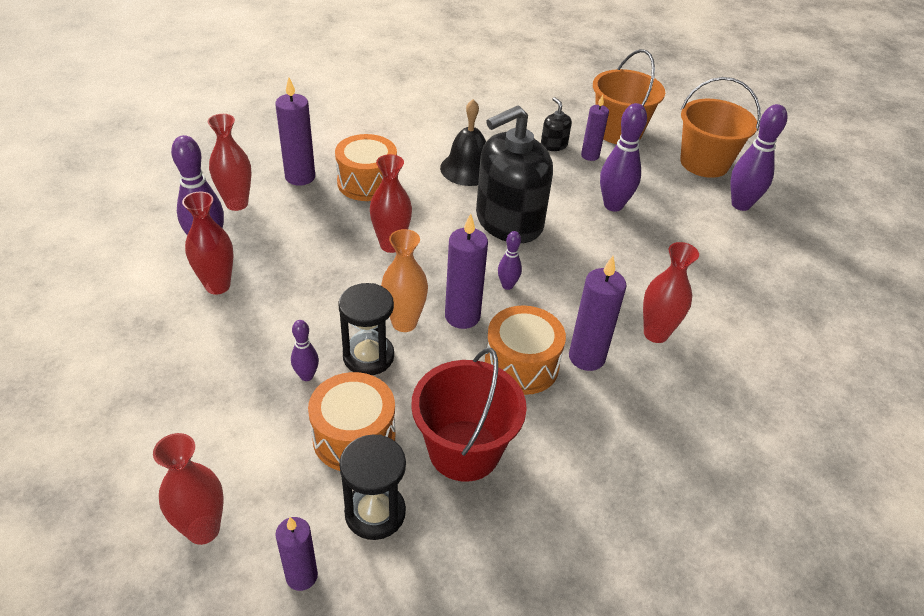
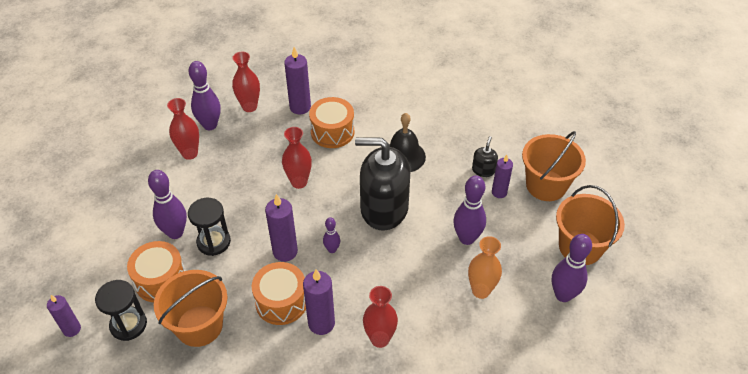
camera: 45 degrees right, 5 degrees up
(203, 530) = (60, 278): red vase -> none
(307, 376) = (175, 232): purple bowling pin -> purple bowling pin, size x1.86
(404, 323) = (252, 235): orange vase -> orange vase (481, 291)
(464, 450) = (199, 326): red bucket -> orange bucket

